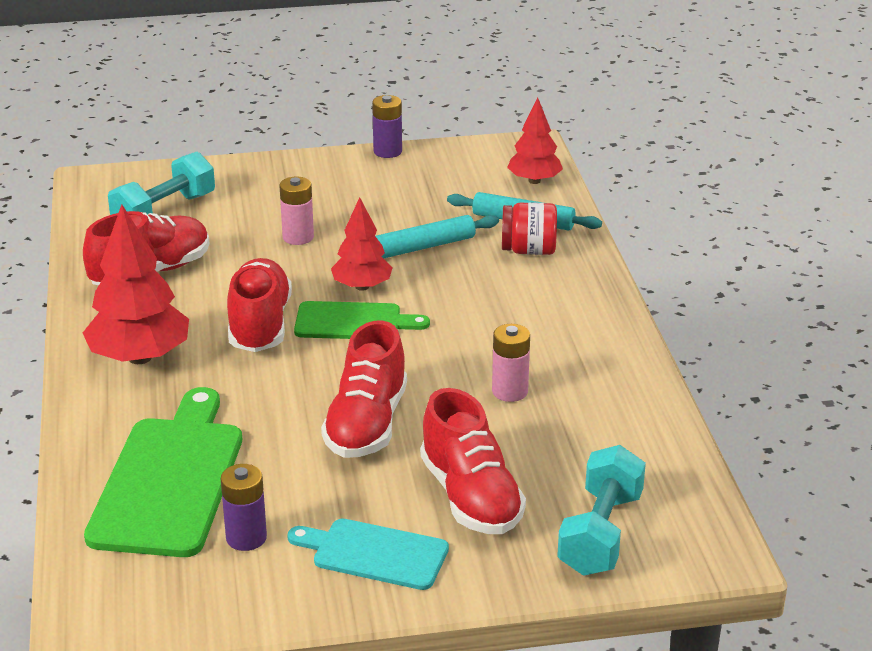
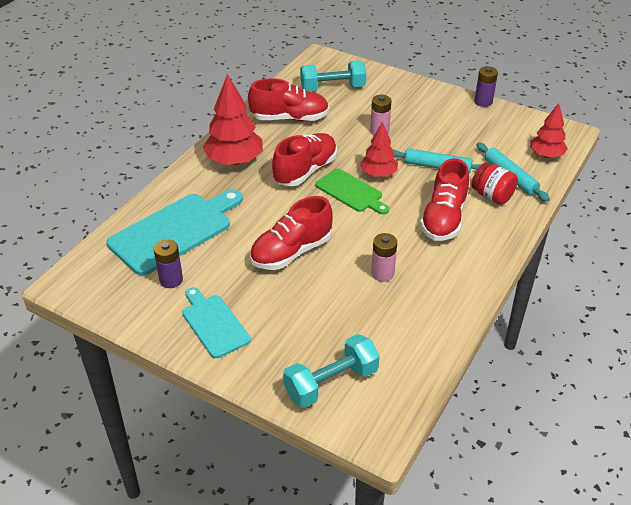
camera: 40 degrees right, 10 degrees up
(170, 480) = (175, 231): green cutting board -> turquoise cutting board
(471, 497) = (292, 321): red shoe -> red shoe (444, 219)

